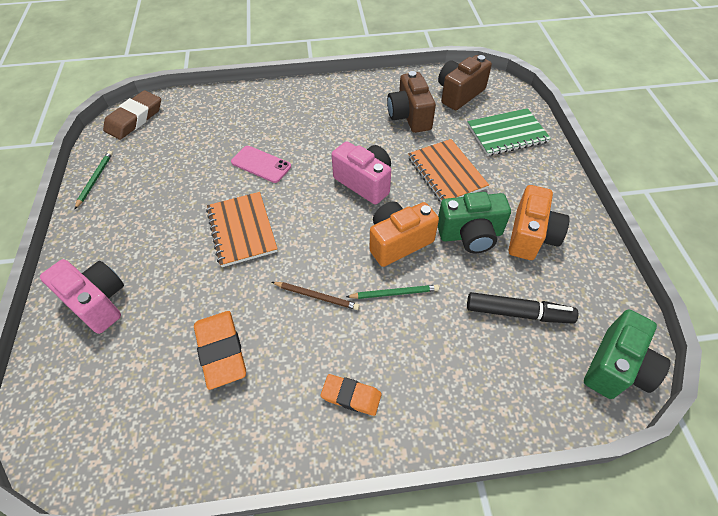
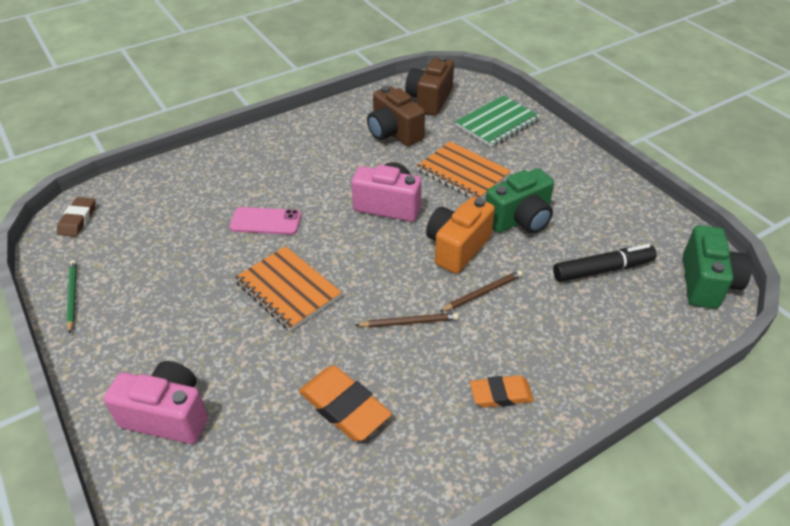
camera: 25 degrees left, 10 degrees down
(134, 119) = (78, 220): brown eraser -> brown eraser, size x0.64
(394, 293) = (483, 292): green pencil -> brown pencil
(531, 236) = (573, 203): orange camera -> none

